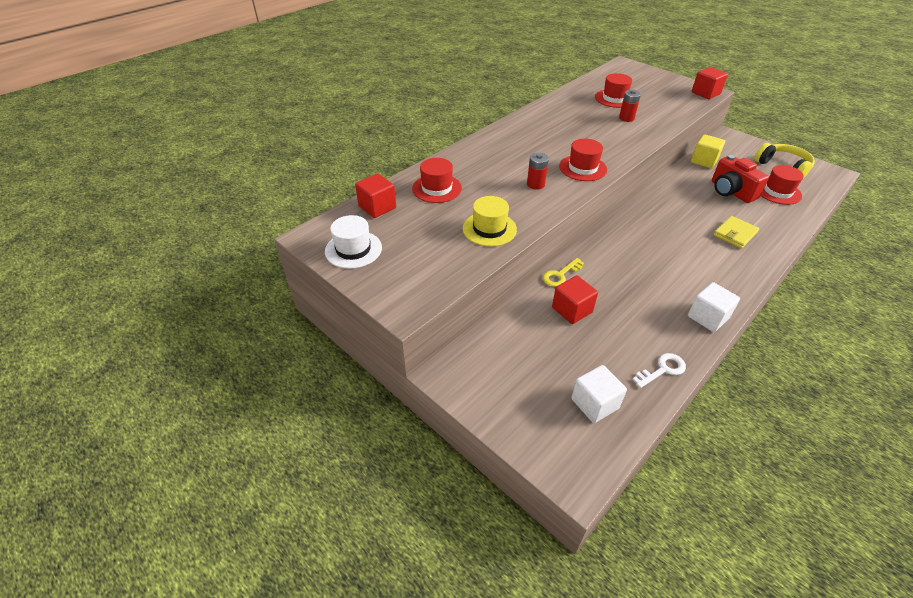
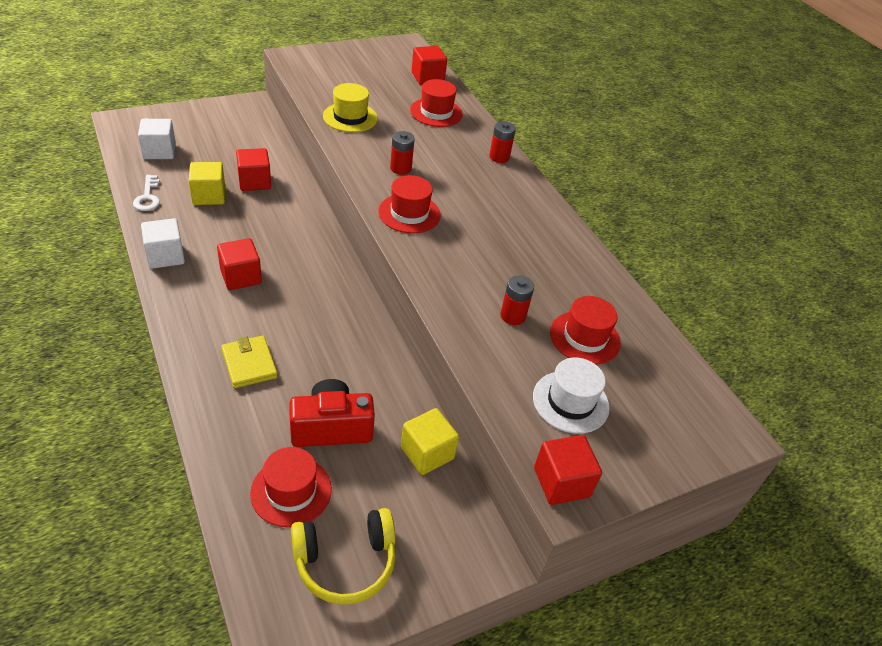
camera: 105 degrees right, 0 degrees up
(353, 249) = (377, 55): white hat -> white hat (570, 402)
(474, 149) = (499, 157): none -> red battery
(560, 275) = (302, 194): yellow key -> none
(618, 329) = (209, 196): none -> yellow cube
(678, 268) = (241, 277): none -> red cube

